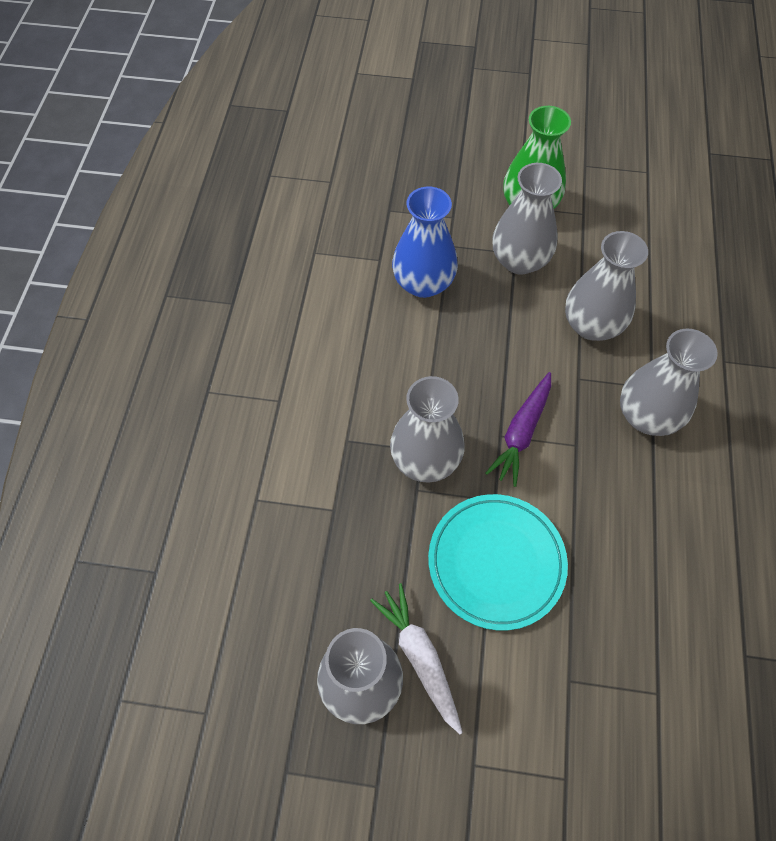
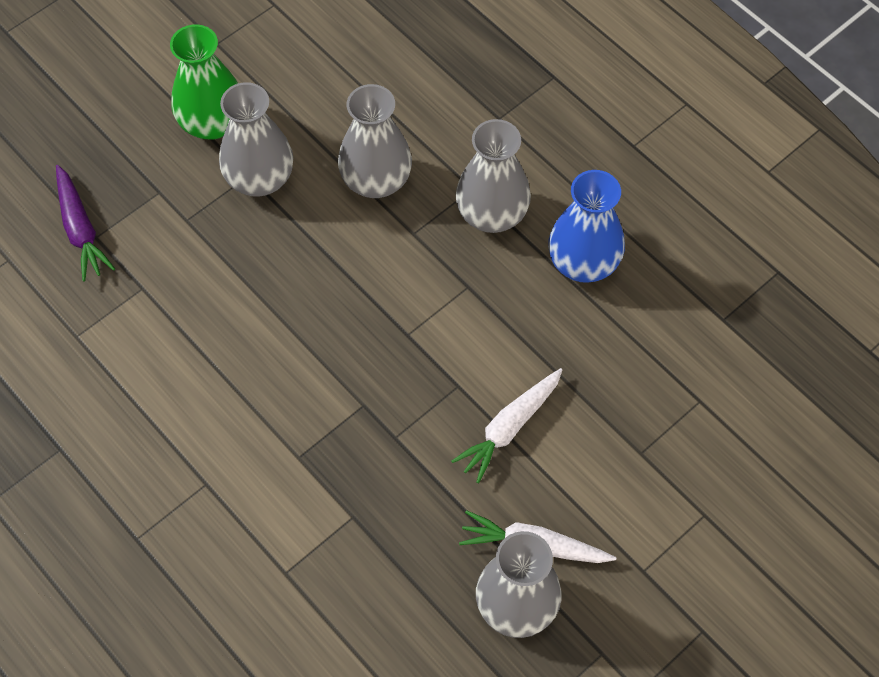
camera: 50 degrees left, 0 degrees up
(423, 283) = (204, 273): blue vase -> blue vase (583, 263)
(425, 459) = (375, 409): grey vase -> none
(496, 562) = (509, 428): turquoise plate -> white carrot
(521, 433) = (420, 317): purple carrot -> purple carrot (81, 229)

